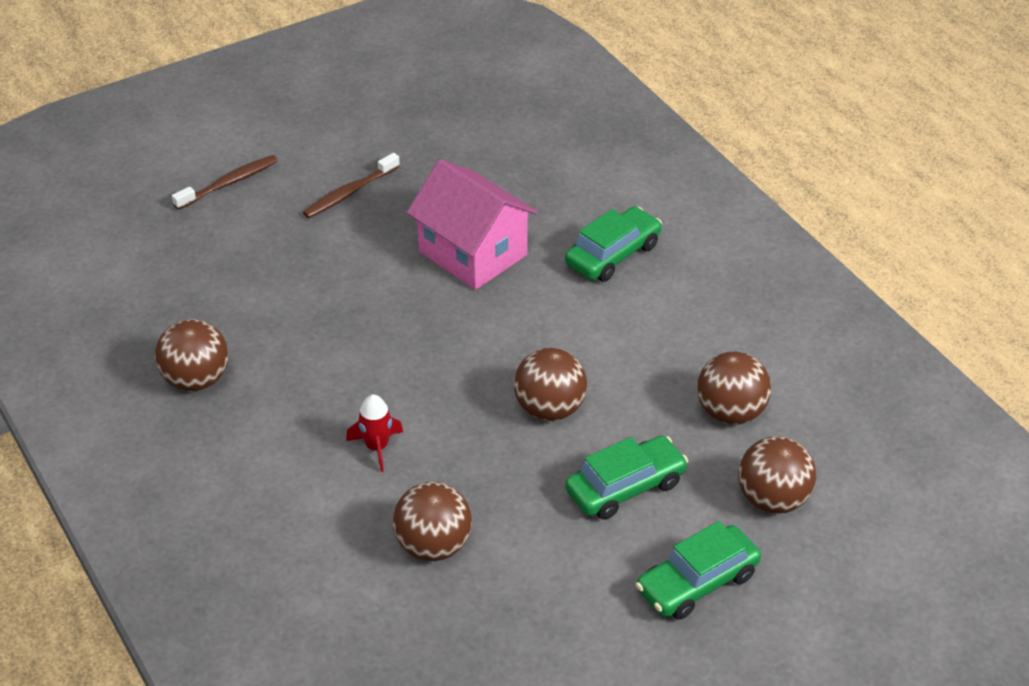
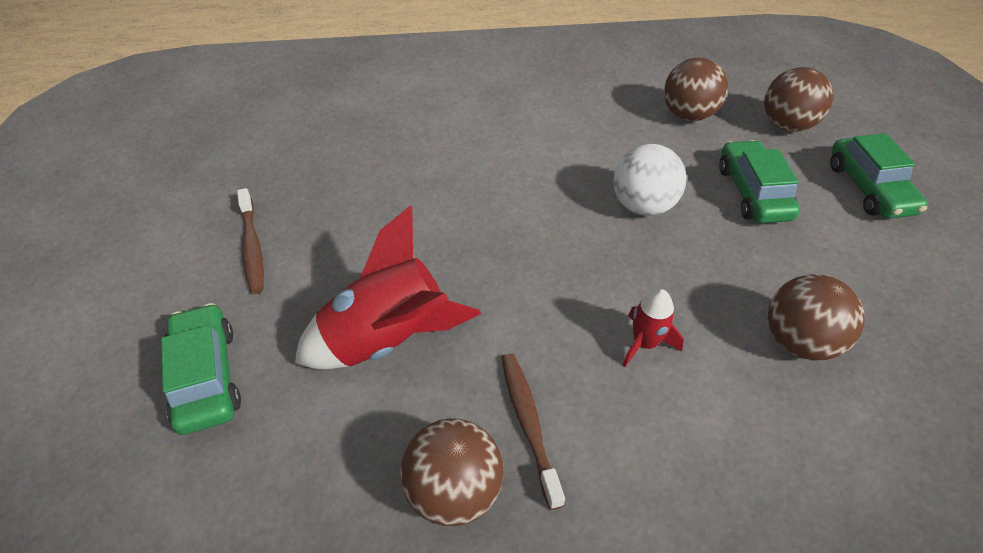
camera: 65 degrees left, 5 degrees up
(229, 183) = (134, 346): brown toothbrush -> brown toothbrush (528, 424)
(302, 301) = (388, 338): none -> red rocket
(473, 253) = (413, 189): pink house -> none
(549, 409) = (642, 206): brown ball -> white ball
(613, 255) = (476, 114): green car -> green car (206, 376)

